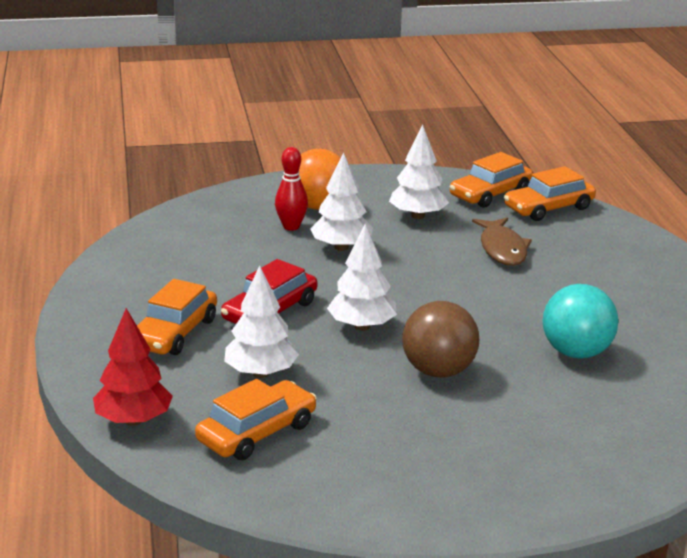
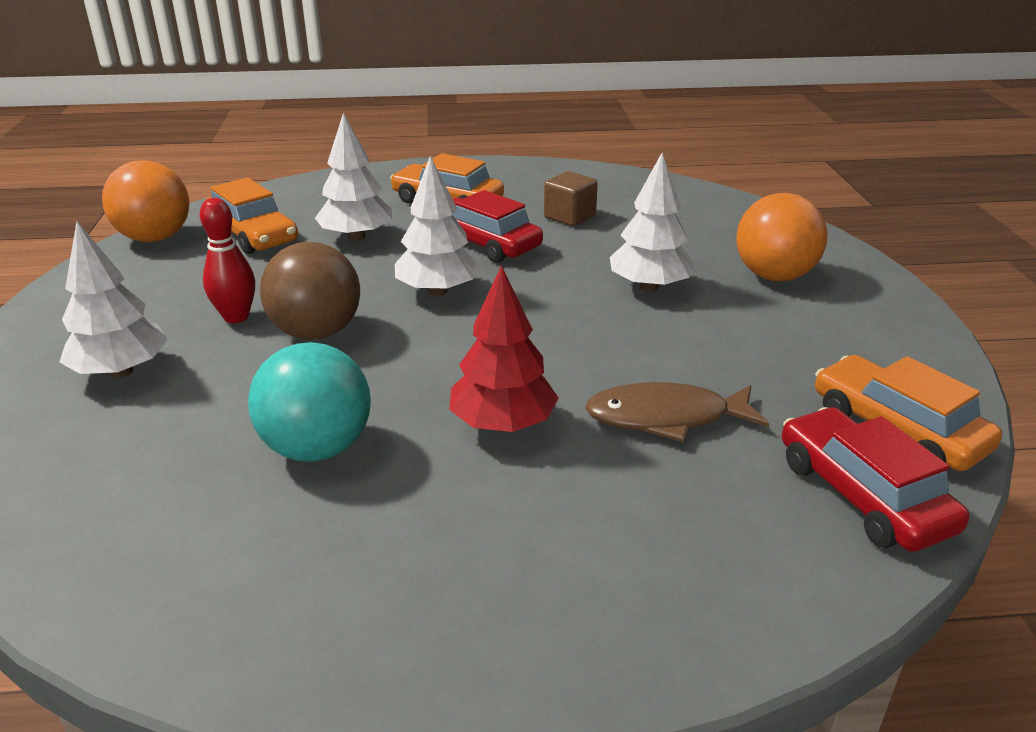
camera: 95 degrees right, 5 degrees up
(134, 420) = (303, 189): red tree -> red tree (503, 424)
(214, 275) = (569, 217): none -> brown cube
(268, 494) = (155, 238): none -> orange ball
(291, 227) = (704, 258): red bowling pin -> red bowling pin (236, 317)
(418, 216) = (770, 349): white tree -> white tree (121, 371)
(548, 208) = (862, 495): orange car -> red car

